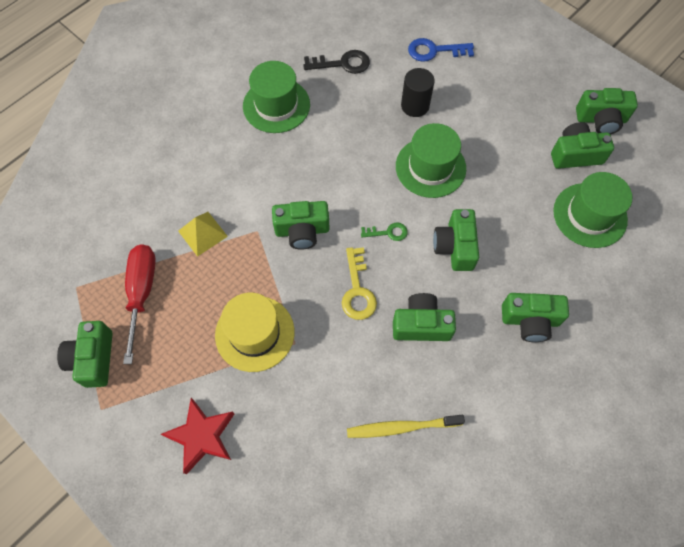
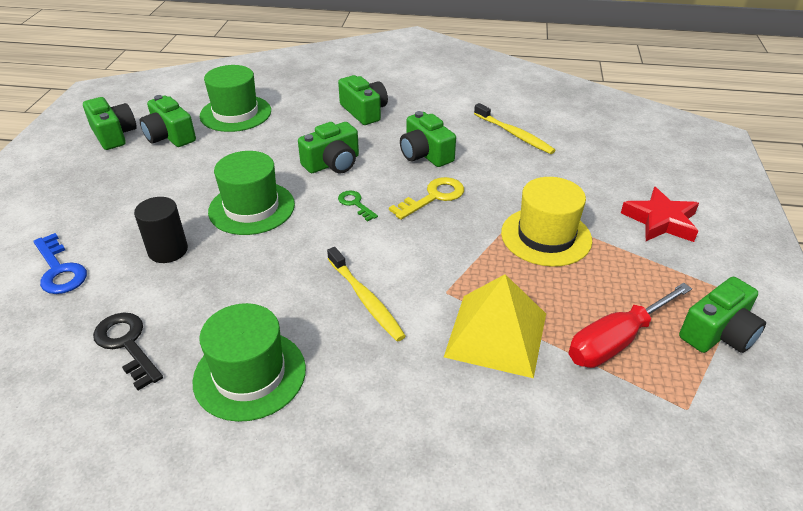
camera: 125 degrees left, 25 degrees down
(202, 233) = (496, 334): yellow pyramid -> yellow pyramid, size x1.71
(286, 184) = (366, 299): none -> yellow toothbrush
(302, 231) = (411, 258): green camera -> none

